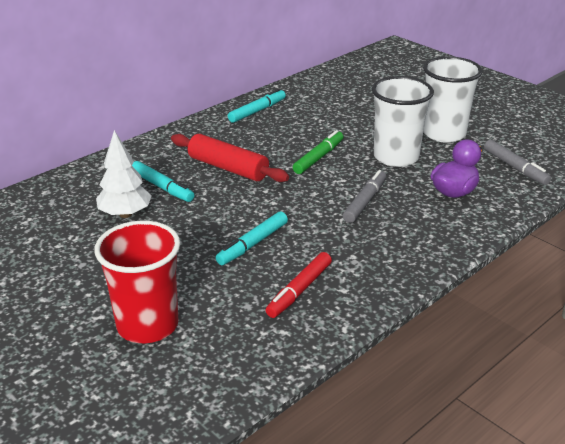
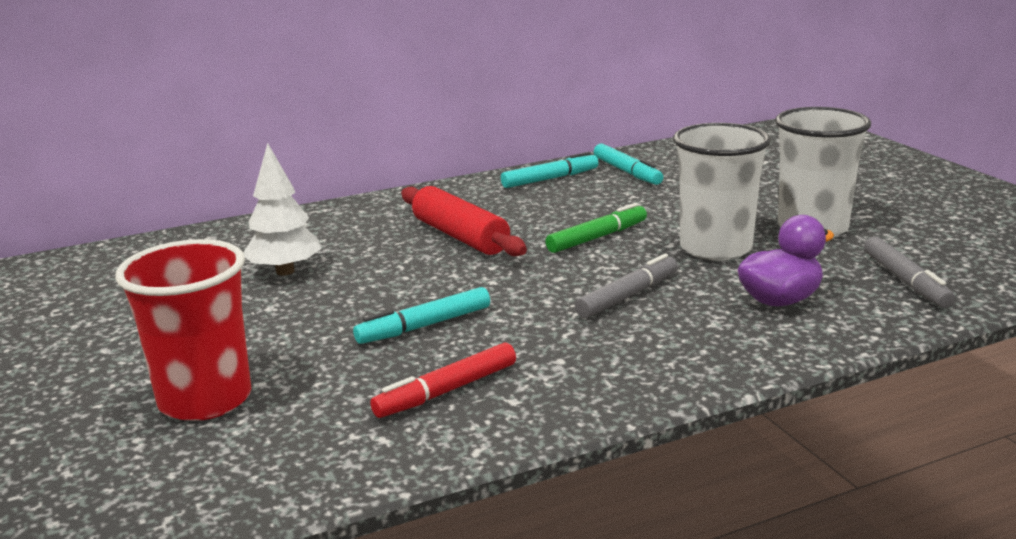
camera: 20 degrees right, 10 degrees down
(162, 187) = (356, 248): turquoise marker -> turquoise marker (627, 172)

